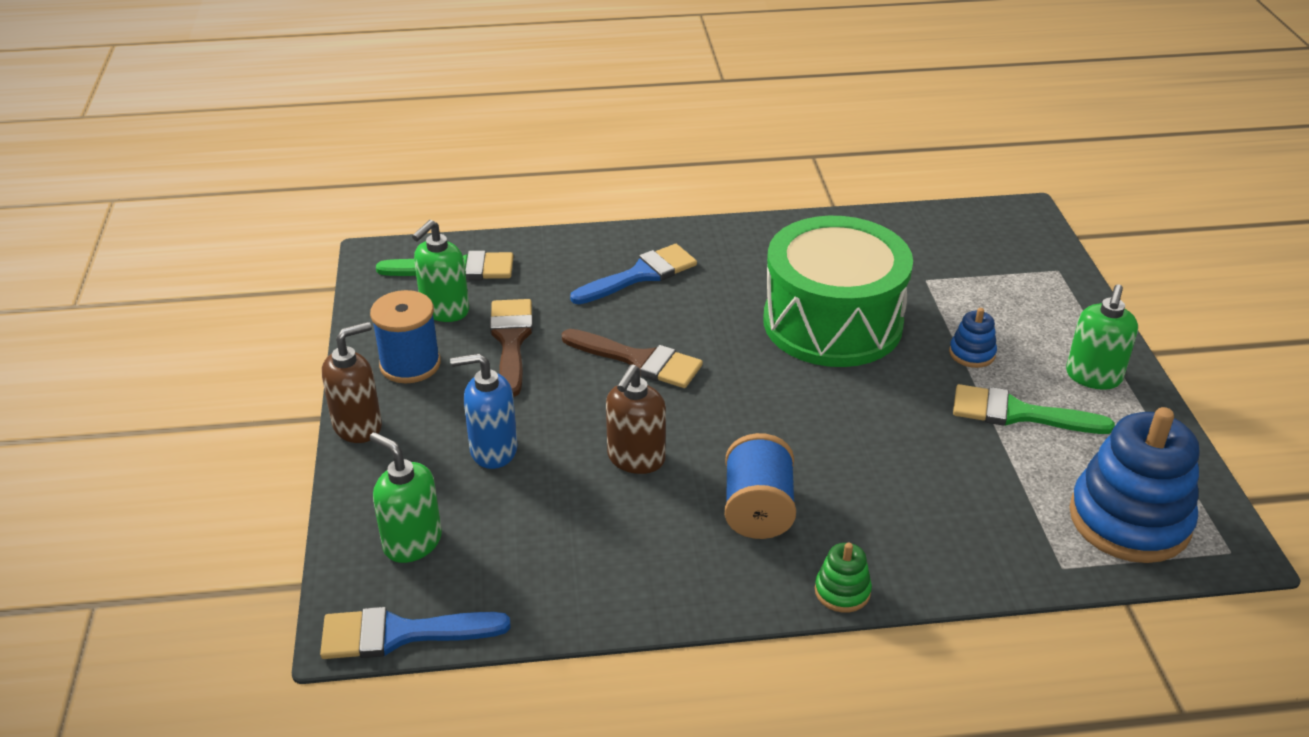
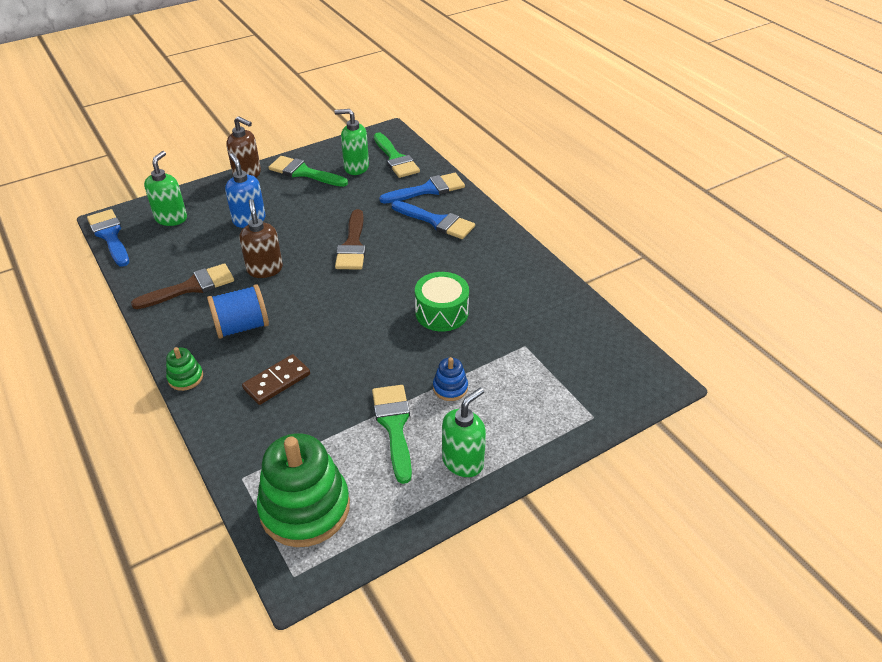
camera: 65 degrees right, 5 degrees up
(410, 364) = (304, 172): blue spool -> green brush
(511, 341) = (343, 196): brown brush -> brown brush (191, 287)
(560, 262) = (427, 190): none -> blue brush
(636, 459) = (265, 269): brown soap dispenser -> brown soap dispenser turned 75 degrees clockwise
(832, 322) = (441, 312): green drum -> green drum, size x0.53
(894, 497) = (277, 381): none -> brown domino
(1093, 377) = (463, 461): green soap dispenser -> green soap dispenser turned 135 degrees clockwise
(1129, 520) = (305, 508): blue stacking toy -> green stacking toy

